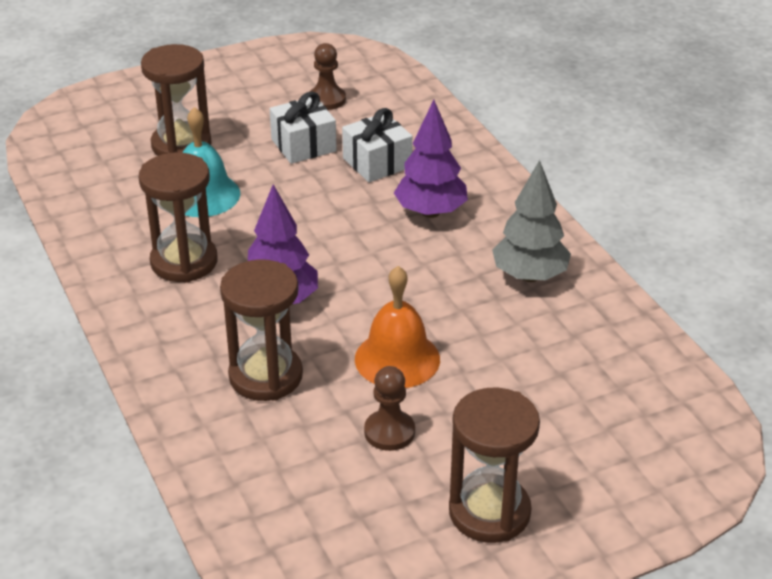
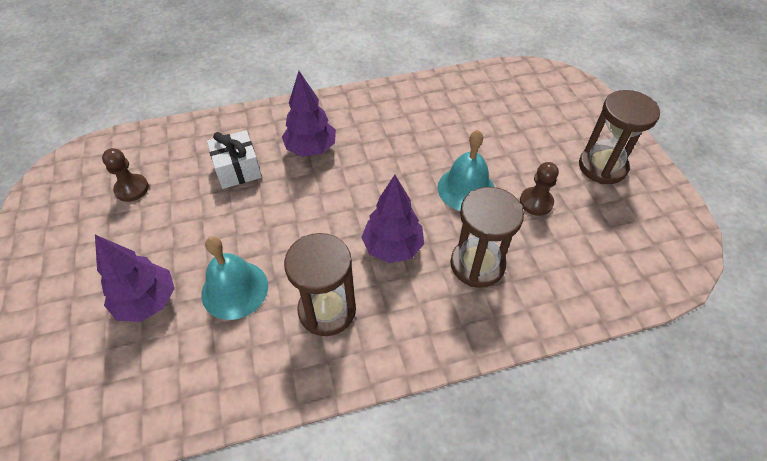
camera: 80 degrees left, 15 degrees up
(181, 145) = (147, 302): brown hourglass -> purple tree
(303, 145) = (192, 211): white gift -> none
(397, 359) = (466, 189): orange bell -> turquoise bell
(529, 276) = (394, 114): grey tree -> none

